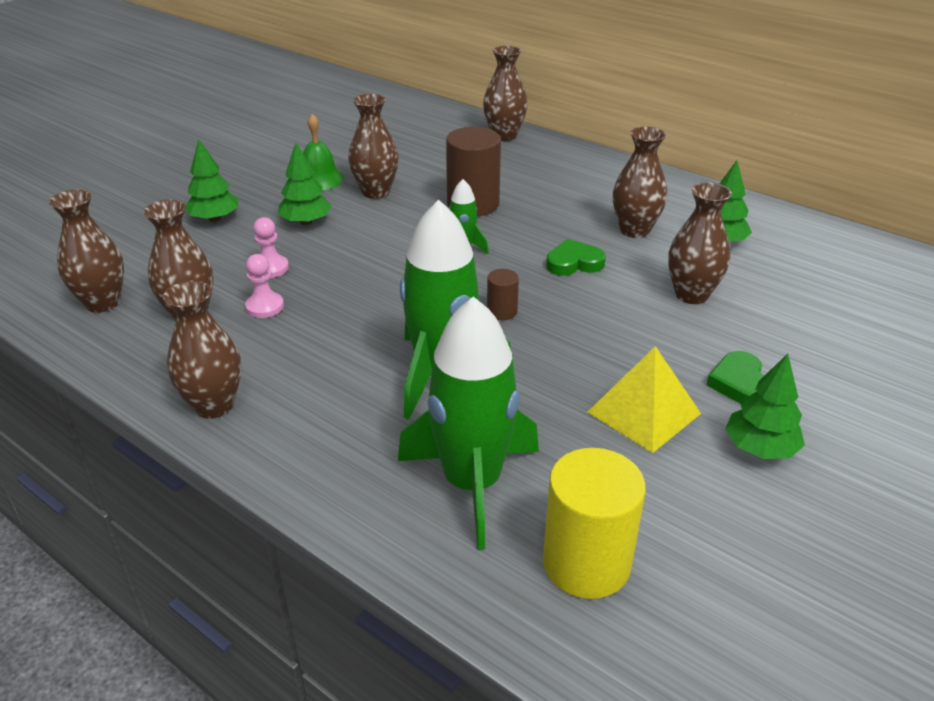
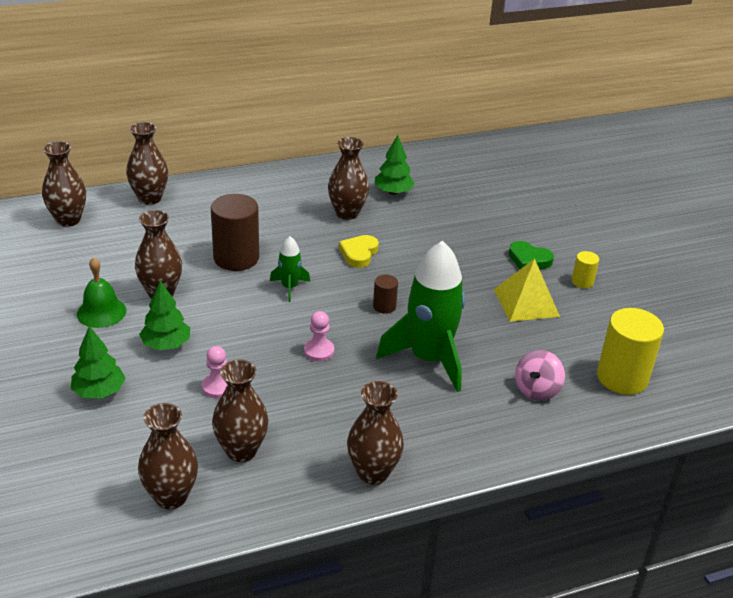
camera: 60 degrees left, 0 degrees up
(265, 306) = (270, 408): pink pawn -> pink pawn (319, 351)
(472, 483) = (536, 390): green rocket -> pink spinning top
(574, 263) = (359, 253): green heart -> yellow heart
(691, 295) = (436, 231): brown vase -> brown vase (68, 220)
(760, 448) = (582, 282): green tree -> yellow cylinder

